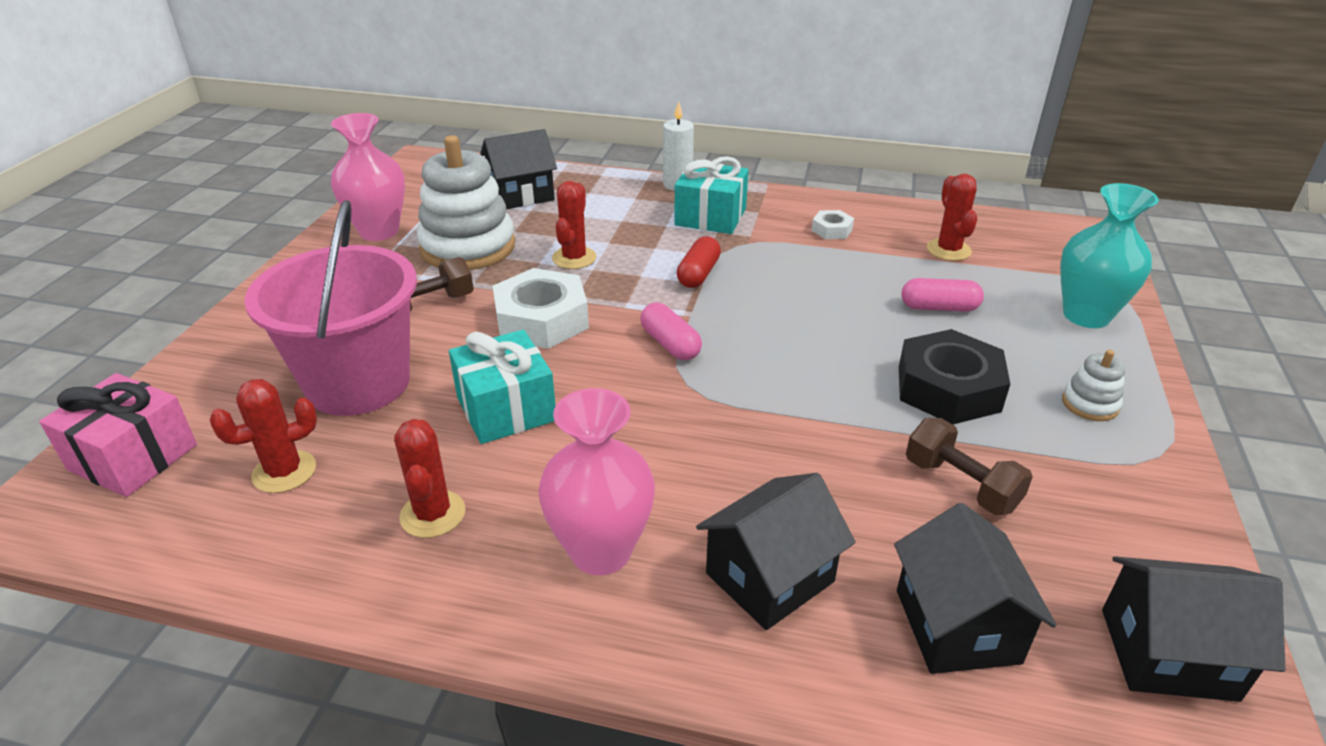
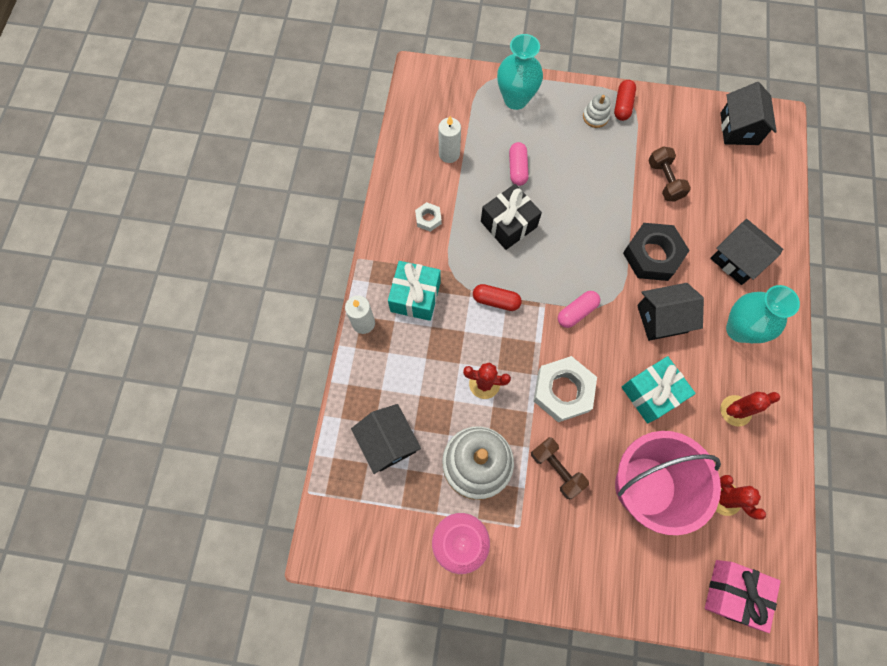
camera: 95 degrees left, 35 degrees up
(601, 551) = (739, 329): pink vase -> turquoise vase
(830, 292) = (508, 224): none -> black gift
(948, 250) = (449, 154): red cactus -> white candle
(948, 388) = (594, 175): black nut -> black nut (652, 255)
(957, 626) = (744, 194): black house -> black house (662, 319)
(960, 485) = (664, 180): brown dumbbell -> brown dumbbell turned 60 degrees counterclockwise
(1138, 445) = (622, 105): none -> red capsule

